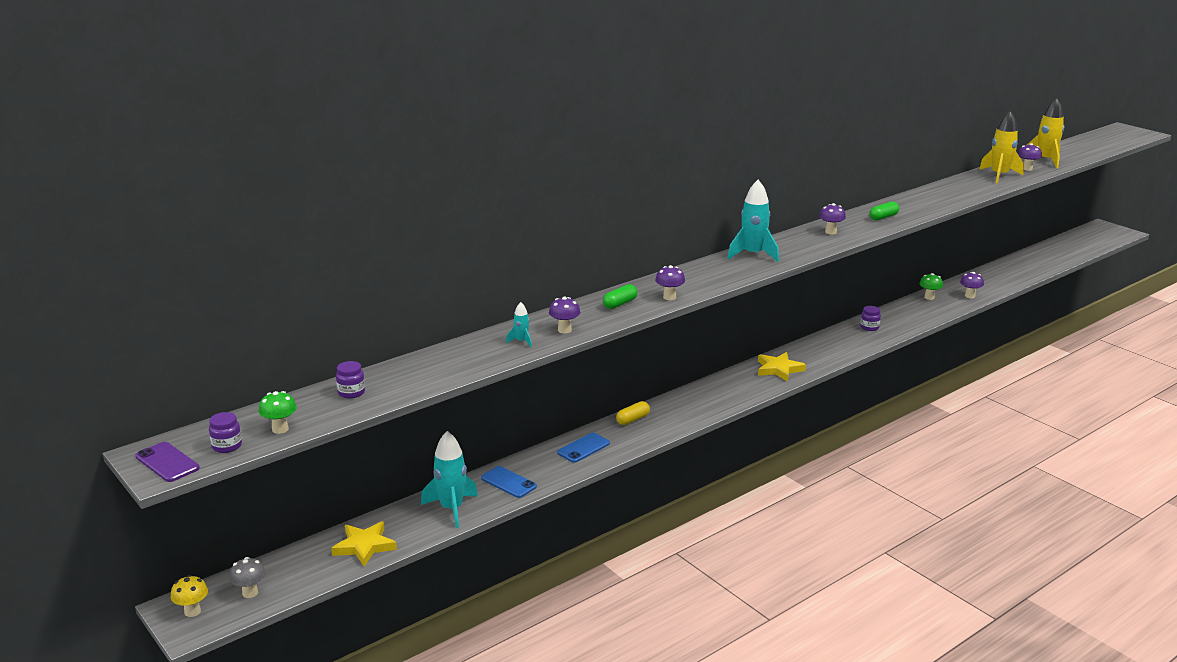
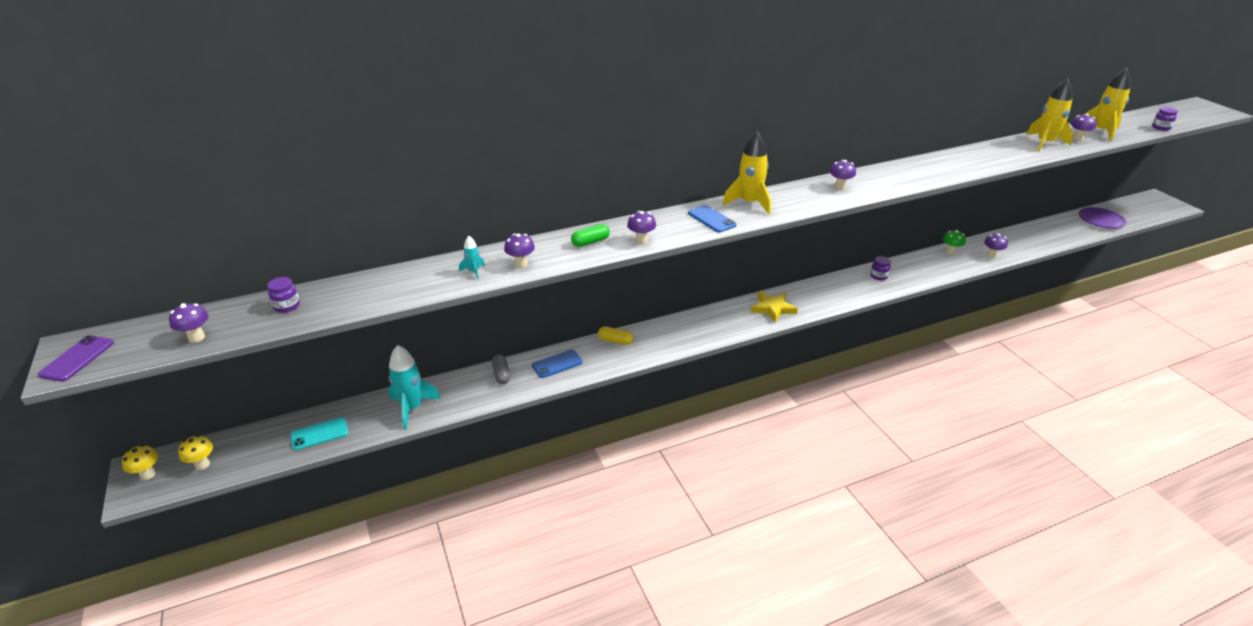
camera: 15 degrees right, 10 degrees up
(167, 462) = (77, 358): purple phone -> purple phone turned 45 degrees clockwise
(227, 446) = (138, 349): purple jar -> purple jar (1161, 128)
(250, 593) = (202, 464): grey mushroom -> yellow mushroom
(280, 429) = (196, 337): green mushroom -> purple mushroom
(364, 546) = (319, 434): yellow star -> turquoise phone
(508, 482) = (474, 389): blue phone -> blue phone (711, 219)
(529, 466) = (501, 374): none -> grey capsule
(633, 419) = (615, 341): yellow capsule -> yellow capsule turned 45 degrees clockwise
(753, 255) = (749, 203): turquoise rocket -> yellow rocket
(883, 217) = (901, 177): green capsule -> none
(1059, 253) = (1101, 220): none -> purple plate

